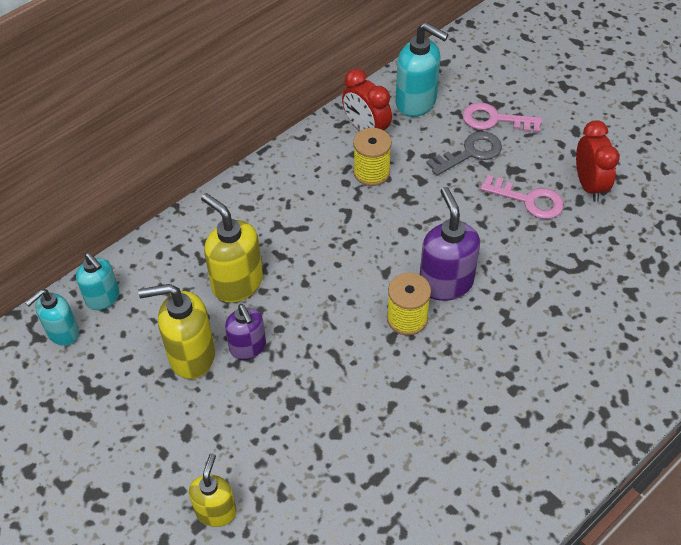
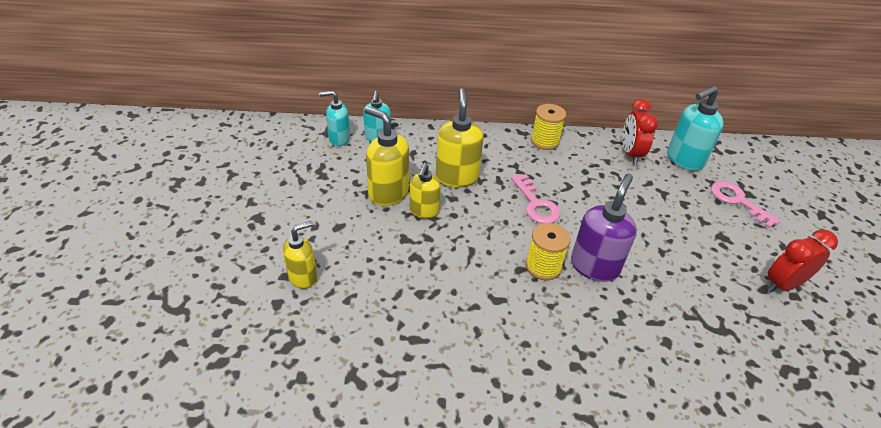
camera: 40 degrees right, 10 degrees down
(248, 347) = (424, 211): purple soap dispenser -> yellow soap dispenser
(371, 172) = (609, 176): yellow spool -> yellow spool (544, 141)
(416, 102) = (684, 160): turquoise soap dispenser -> turquoise soap dispenser turned 75 degrees clockwise
(470, 153) = (696, 208): grey key -> none
(528, 200) = (716, 261): pink key -> pink key (536, 204)
(589, 185) = (782, 285): red clock -> red clock turned 150 degrees counterclockwise

